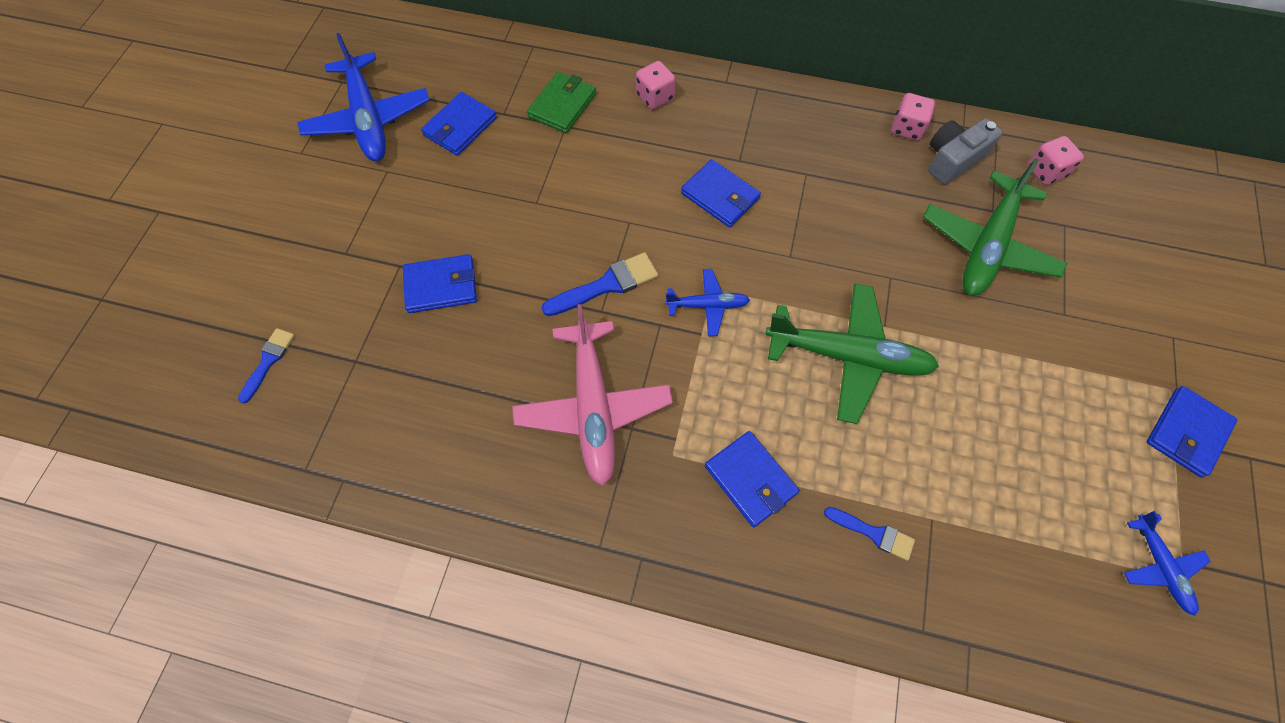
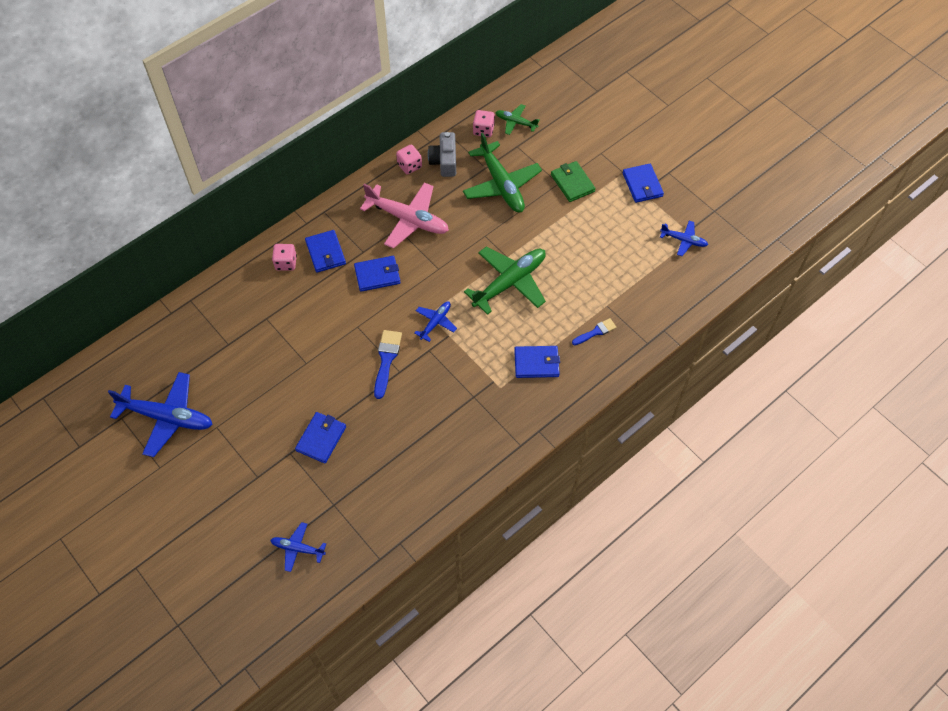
camera: 55 degrees left, 5 degrees down
(268, 361) = (298, 548): blue brush -> blue plane
(460, 127) = (218, 372): blue wallet -> blue wallet (325, 253)
(562, 105) = (250, 311): green wallet -> green wallet (572, 183)
(593, 406) = (449, 406): pink plane -> pink plane (407, 219)
(1099, 200) = (516, 122): none -> green plane

